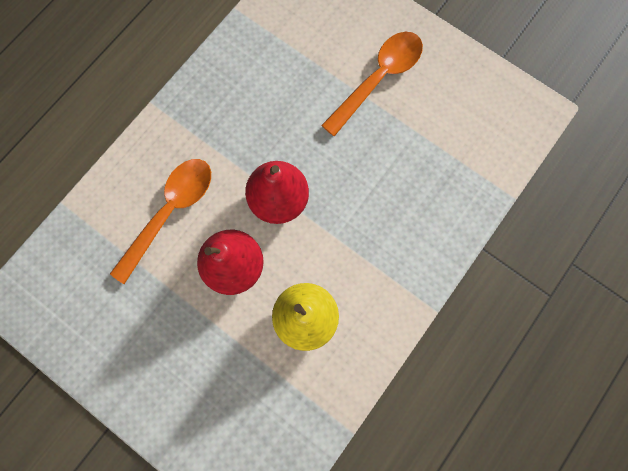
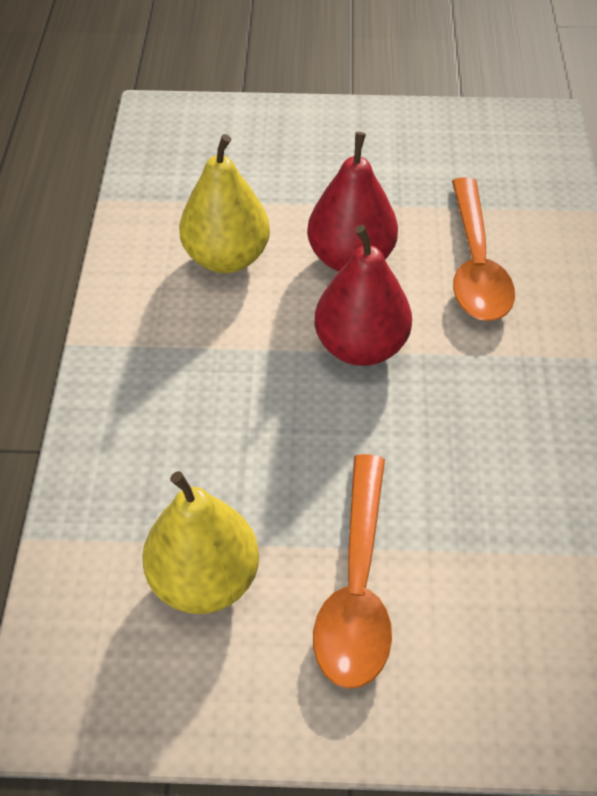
camera: 145 degrees right, 25 degrees down
(442, 124) = (204, 579): none -> yellow pear

